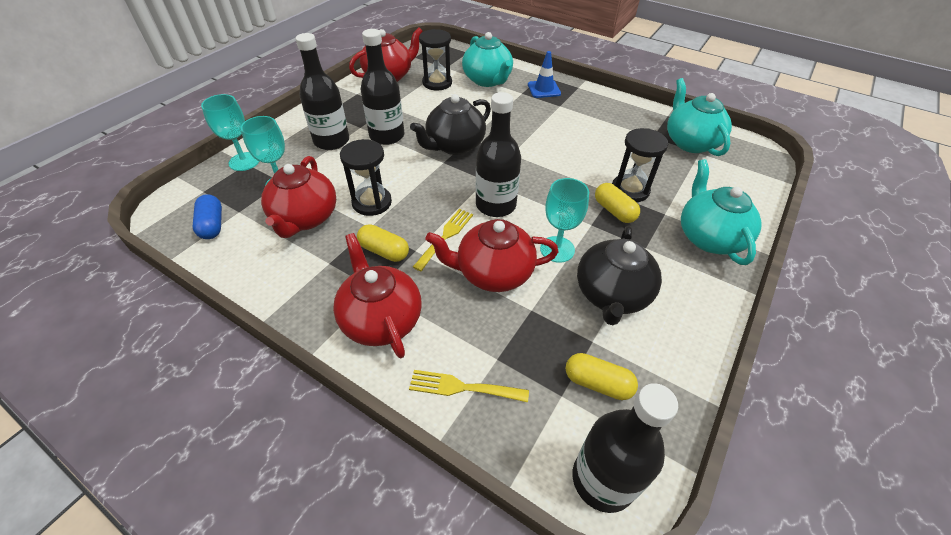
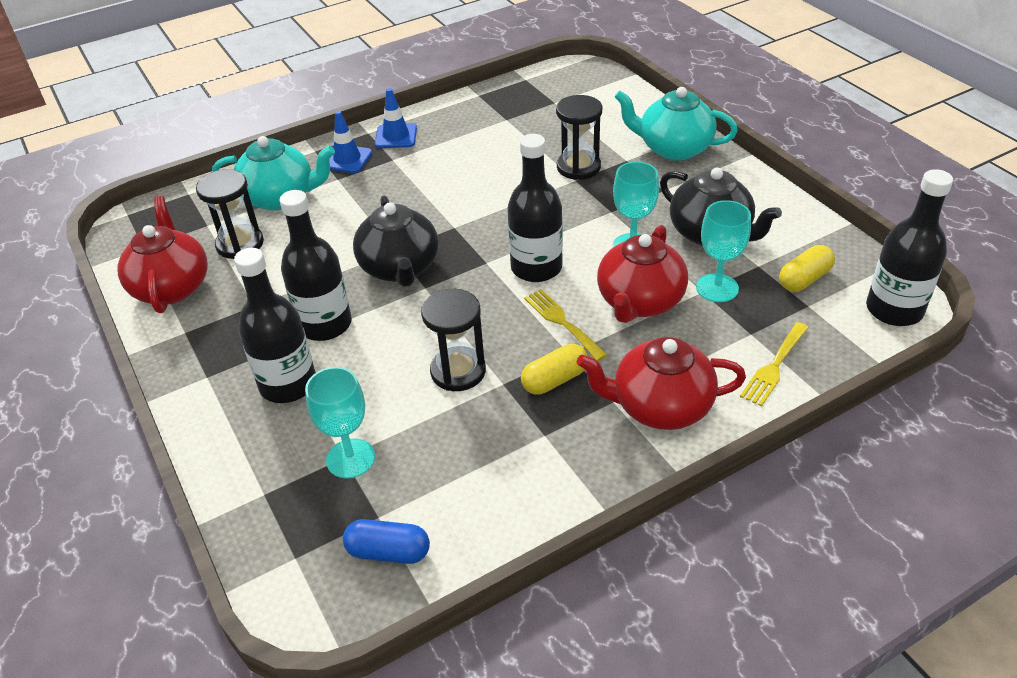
camera: 60 degrees left, 5 degrees down
(244, 161) = (256, 496): turquoise goblet -> turquoise goblet (717, 288)
(305, 218) = (444, 443): red teapot -> none
(585, 98) = (396, 136): none -> blue traffic cone
(614, 211) = (602, 189): yellow capsule -> none
(690, 142) = (534, 101): turquoise teapot -> none

